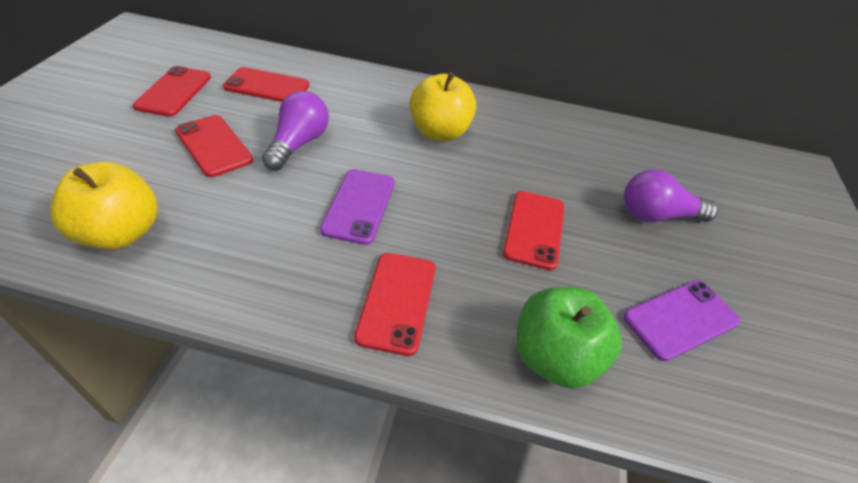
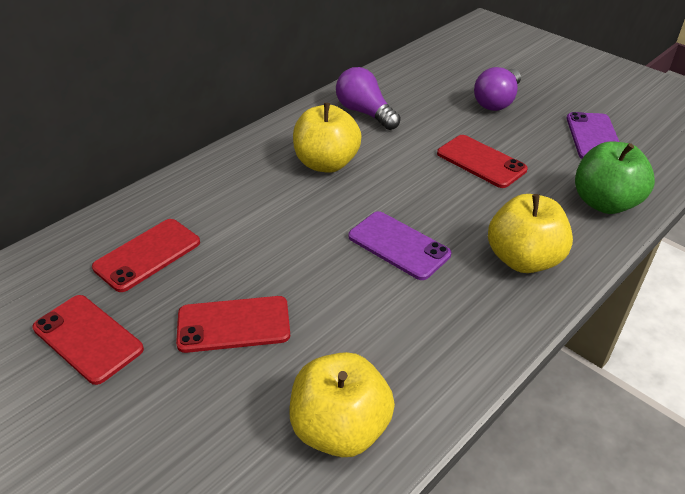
camera: 55 degrees left, 5 degrees down
(298, 144) = (277, 259): purple light bulb -> purple light bulb (365, 112)
(397, 301) = (523, 259): red phone -> yellow apple

